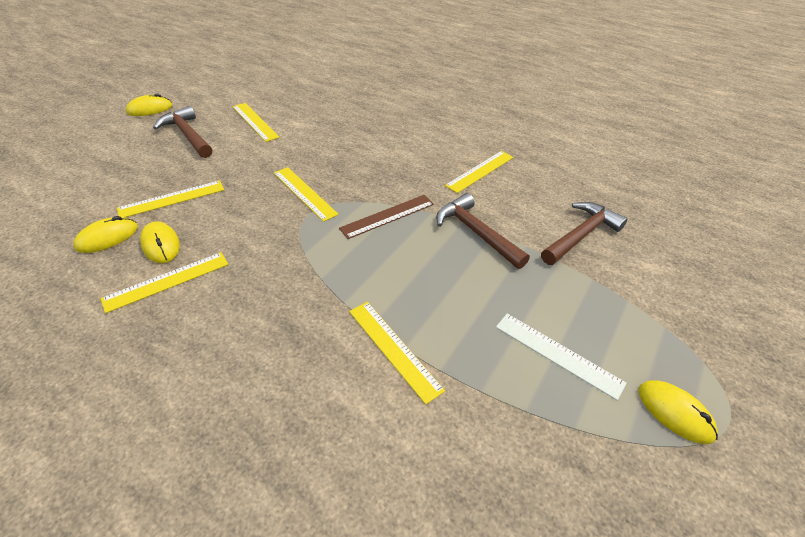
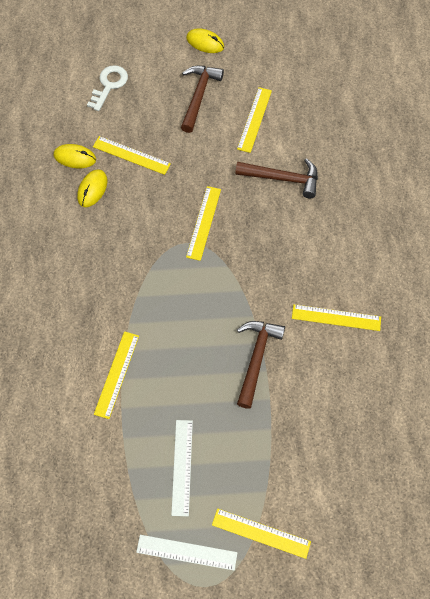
camera: 55 degrees right, 20 degrees up
(82, 174) = (109, 85): none -> white key
(167, 281) = (71, 220): yellow ruler -> yellow ruler (261, 533)
(387, 216) = (225, 291): brown ruler -> none
(581, 235) = (315, 431): brown hammer -> brown hammer (282, 178)
(675, 412) = (186, 552): yellow mouse -> white ruler

